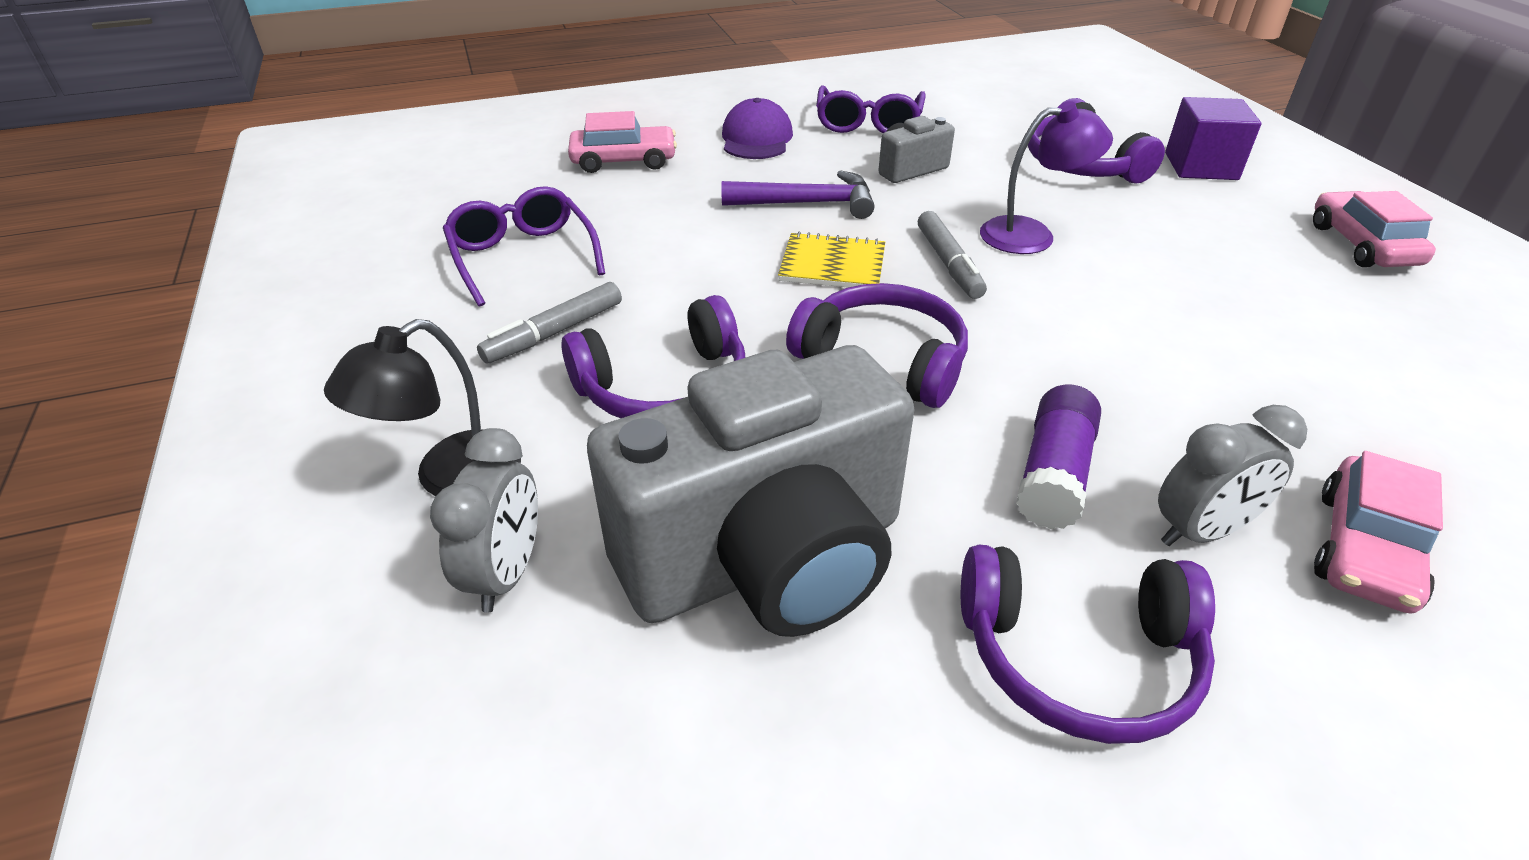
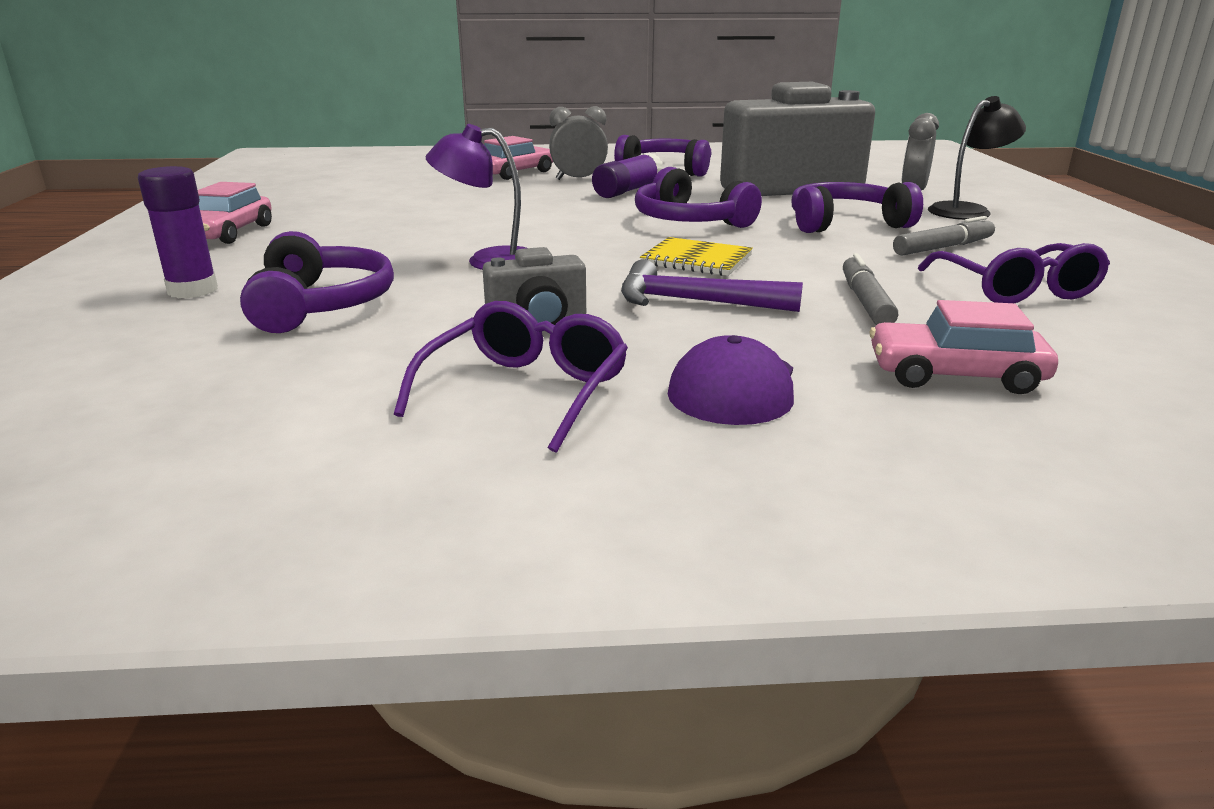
camera: 165 degrees left, 15 degrees down
(949, 264) = (590, 252): grey marker -> grey marker (865, 301)
(1201, 166) = (193, 290): purple cube -> purple glue stick

